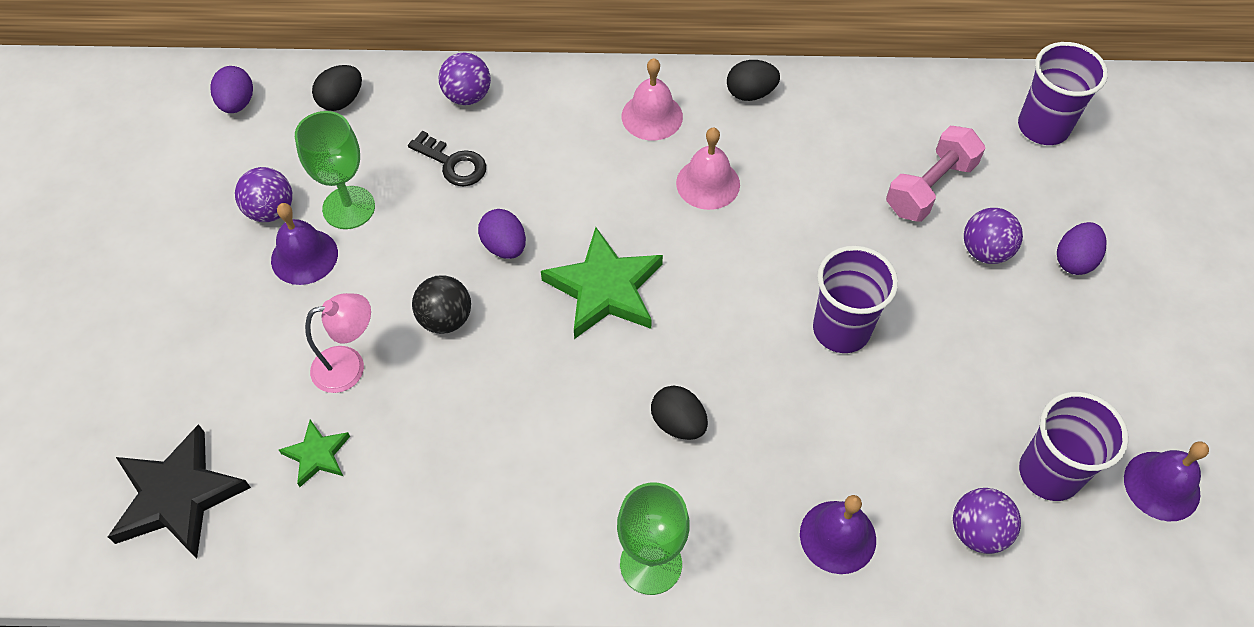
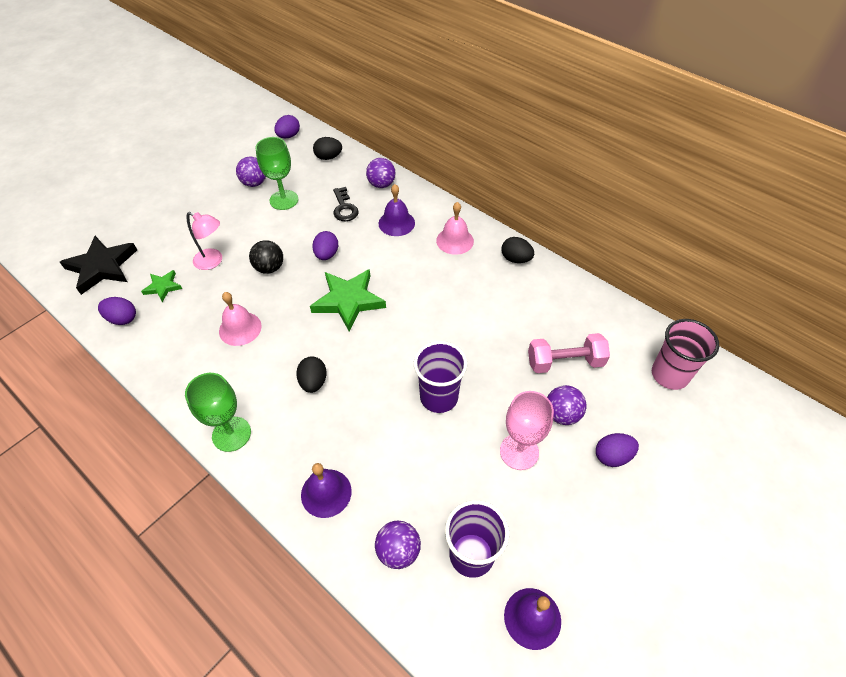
camera: 40 degrees right, 5 degrees down
(304, 256) = (246, 208): purple bell -> purple bell (396, 223)
(311, 542) = (122, 319): none -> purple egg
(708, 183) = (448, 286): pink bell -> pink bell (240, 328)
(985, 326) = (519, 451): none -> pink goblet
(1043, 127) = (669, 375): purple cup -> pink cup

